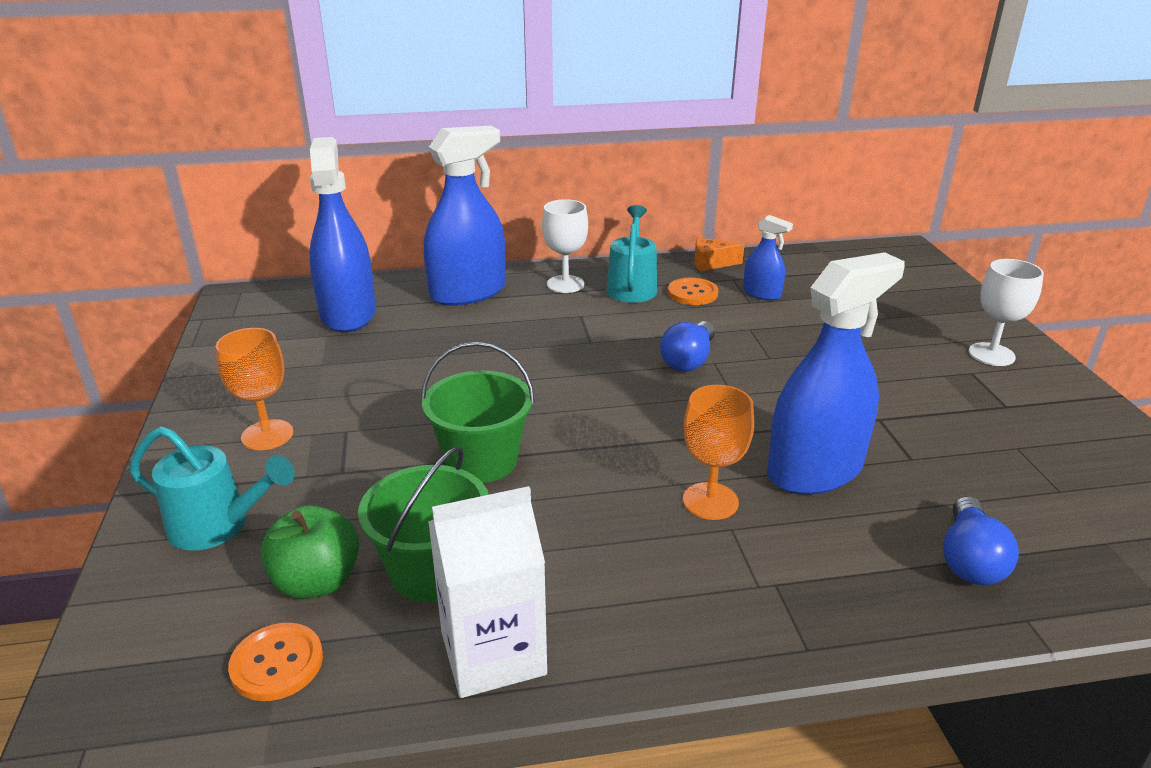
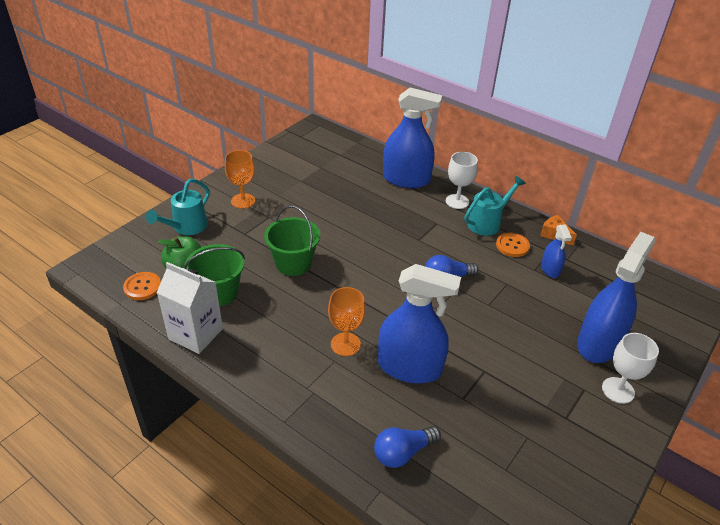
camera: 45 degrees right, 10 degrees up
(219, 526) = (186, 227): turquoise watering can -> turquoise watering can turned 60 degrees clockwise
(348, 314) = (342, 161): blue spray bottle -> blue spray bottle (598, 343)

